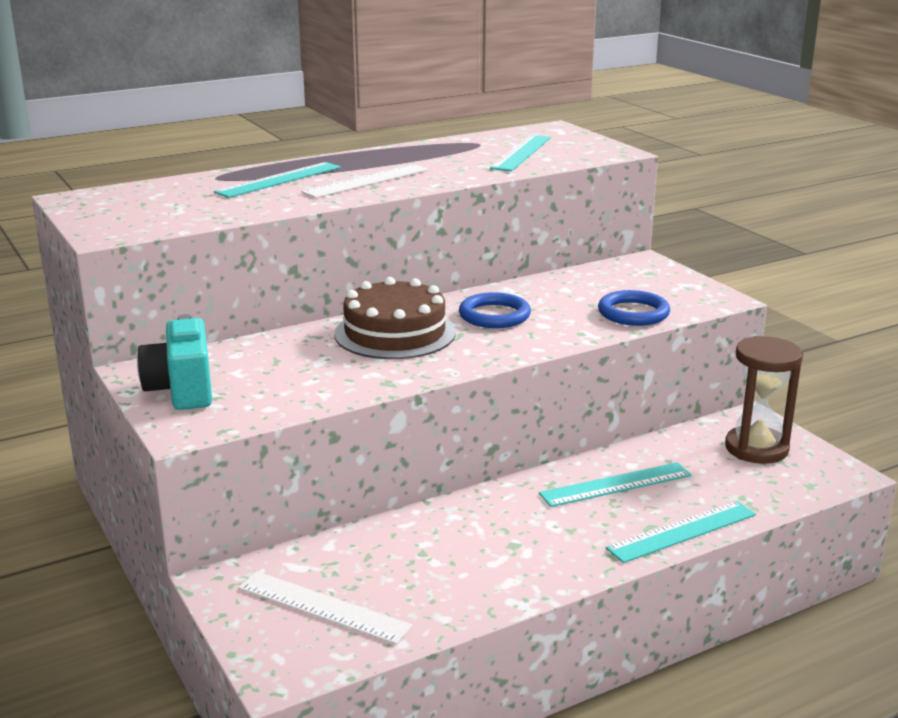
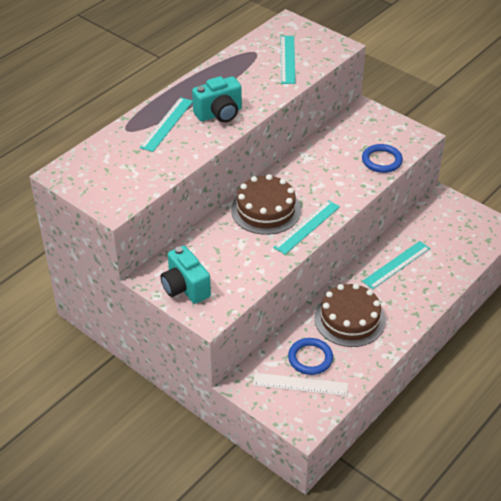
camera: 20 degrees left, 20 degrees up
(366, 181) = (219, 114): white ruler -> turquoise camera
(481, 537) = (349, 319): none -> brown cake
(494, 315) = (310, 181): blue ring -> blue ring (310, 358)
(682, 531) = (441, 288): turquoise ruler -> turquoise ruler (307, 227)
(756, 448) = (453, 219): brown hourglass -> none

